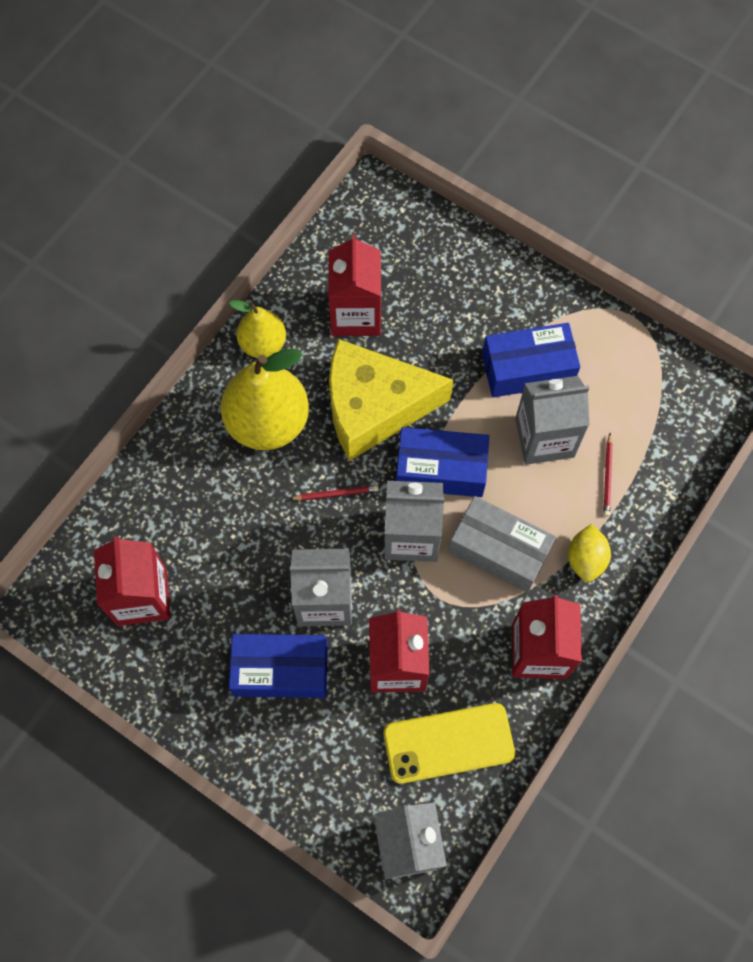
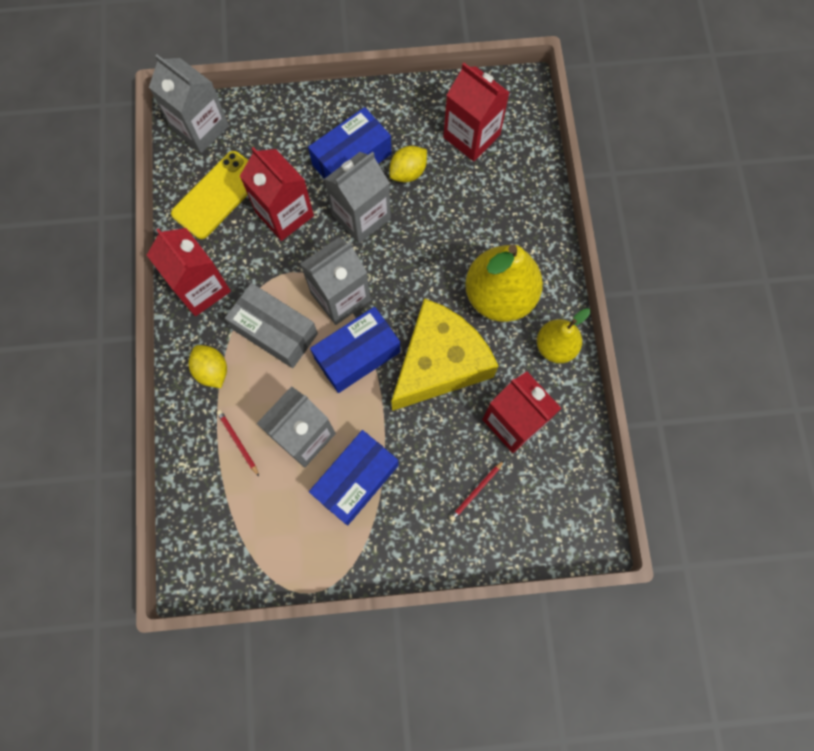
camera: 140 degrees right, 5 degrees up
(238, 609) = (408, 172): none -> yellow lemon
(336, 494) = (412, 285): red pencil -> red pencil (476, 491)
(499, 550) = (275, 331): grey box -> grey box turned 45 degrees clockwise

